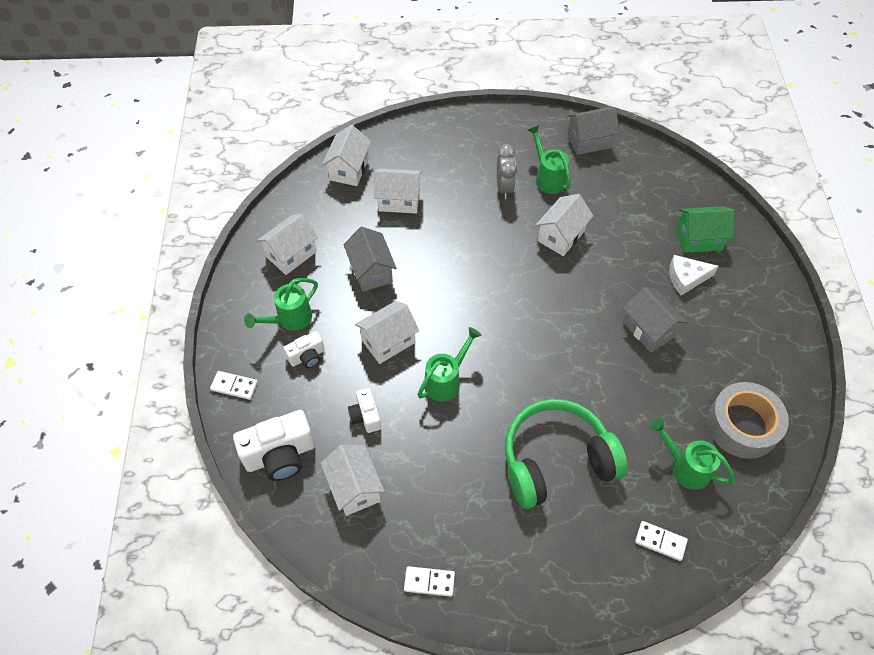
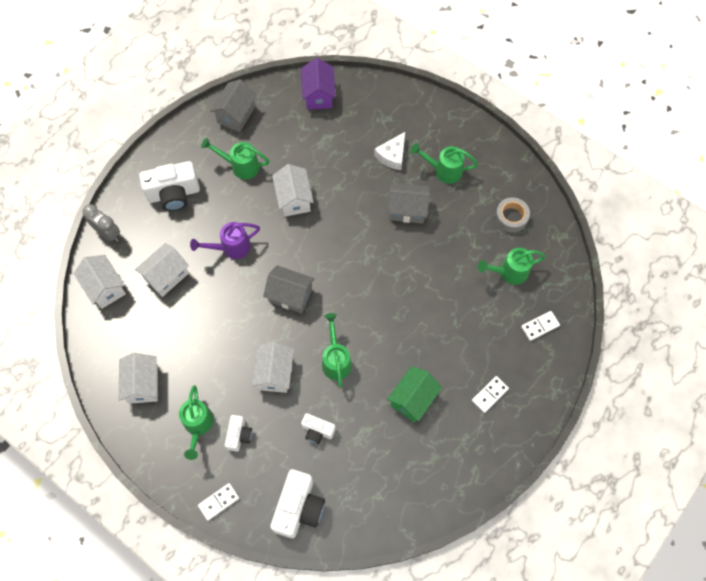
camera: 50 degrees left, 10 degrees up
(355, 487) = (362, 476): white house -> none
(371, 271) = (209, 341): grey house -> grey house (290, 295)
(429, 582) = (459, 478): white domino -> white domino (489, 394)
(469, 225) = (231, 247): none -> purple watering can
(474, 153) = (174, 194): none -> white camera
(504, 188) = (222, 200): grey clock -> grey clock (108, 233)
(556, 460) = (445, 340): green headphones -> none
(675, 182) = (318, 95): none -> purple house
(698, 239) = (372, 122): green house -> green house (413, 399)
(721, 330) = (444, 170): none -> green watering can
(742, 425) = (511, 217): grey tape -> grey tape, size x0.61

